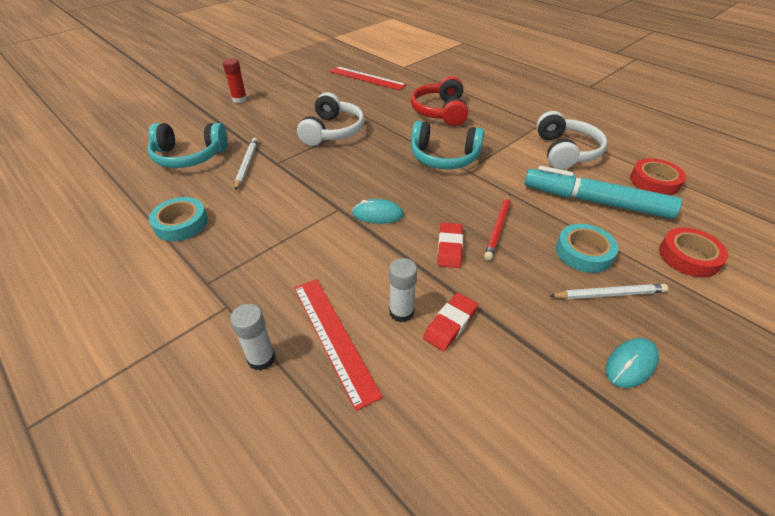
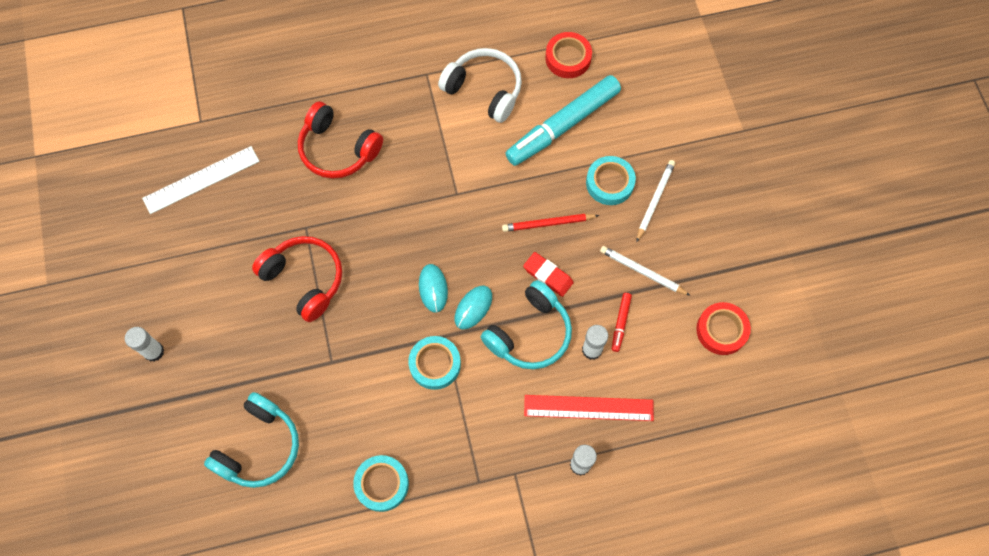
camera: 60 degrees left, 25 degrees up
(239, 99) = (154, 351): red glue stick -> white glue stick
(247, 165) = (316, 392): white pencil -> white pencil (642, 271)
(309, 212) = (435, 364): none -> turquoise tape
(332, 131) = (304, 280): white headphones -> red headphones
(367, 78) = (201, 180): red ruler -> white ruler
(444, 157) = (424, 200): turquoise headphones -> turquoise headphones (530, 333)
(450, 324) = (620, 323): red eraser -> red marker
(498, 228) = (548, 223): red pencil -> red pencil turned 120 degrees clockwise
(630, 364) = (710, 236): turquoise mouse -> turquoise mouse (433, 288)
(689, 257) = (655, 116): red tape -> red tape (721, 330)

